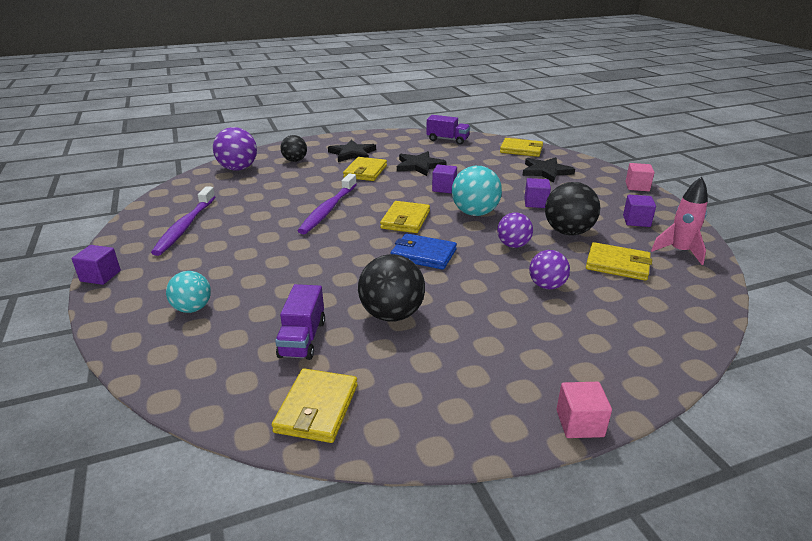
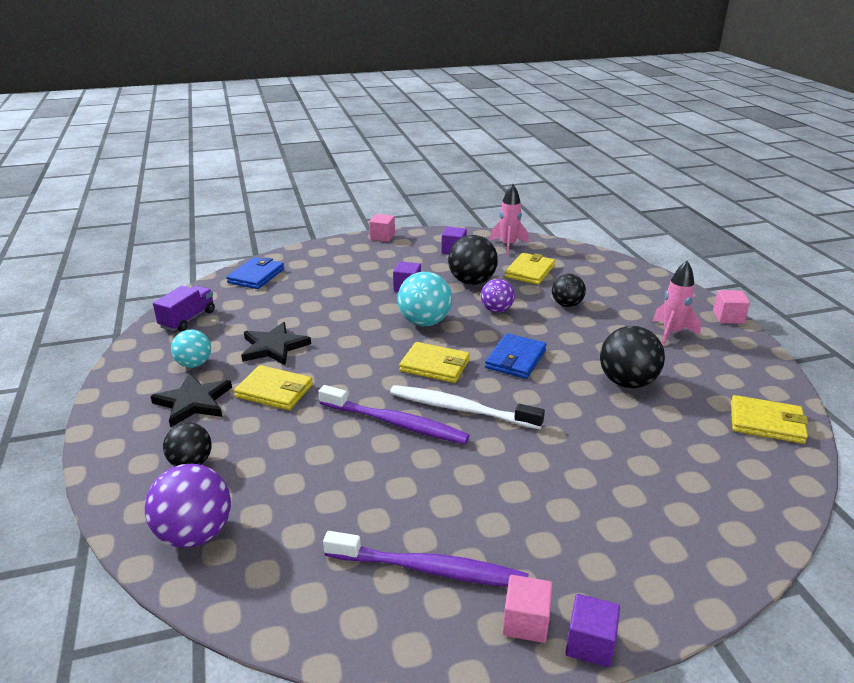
camera: 85 degrees left, 0 degrees up
(129, 256) = (526, 622): none -> pink cube
(192, 308) = (649, 521): turquoise ball -> turquoise ball (194, 364)
(302, 339) = (679, 434): purple truck -> none
(345, 232) = (461, 409): none -> white toothbrush
(444, 188) = (354, 335): purple cube -> none
(508, 359) = (671, 333): none -> pink rocket
(521, 150) = (256, 276): yellow wallet -> blue wallet
(546, 171) = (328, 271): black star -> none
(546, 286) = (567, 304): purple ball -> black ball

